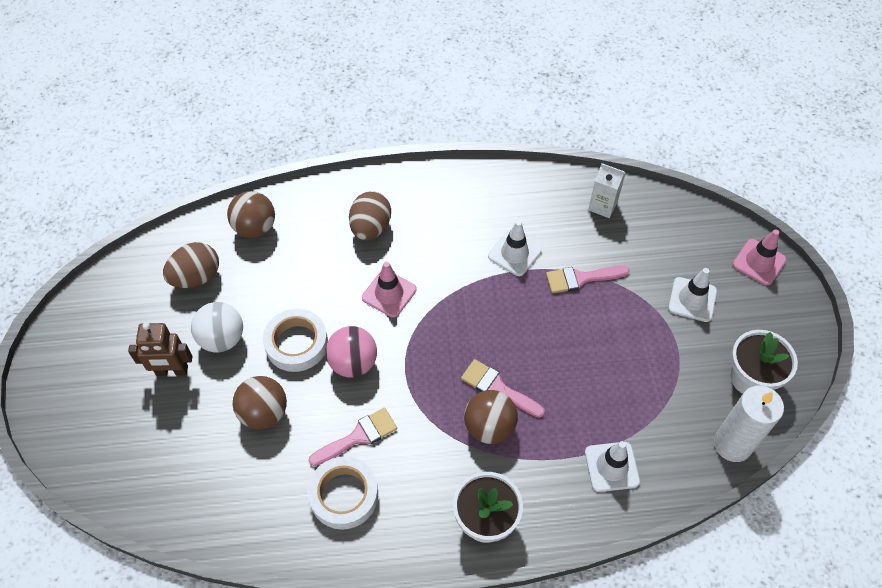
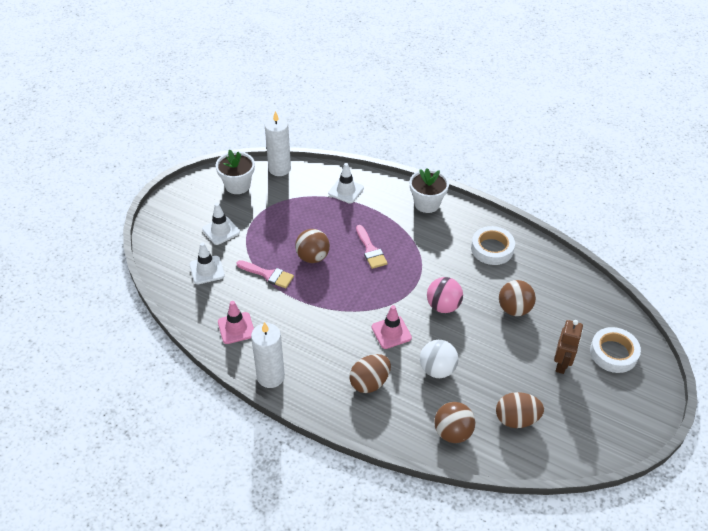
camera: 145 degrees left, 10 degrees down
(172, 371) = (561, 364): brown robot -> brown robot turned 75 degrees clockwise
(222, 339) = (518, 366): white ball -> white ball (437, 369)
(296, 343) = (471, 336): white tape -> white tape (613, 353)
(358, 436) = (466, 269): pink brush -> none
(470, 178) = (270, 377): none -> white candle
(489, 427) = (391, 236): brown ball -> brown ball (312, 257)
(514, 253) = (292, 311): white traffic cone -> white traffic cone (207, 270)
(602, 206) = (207, 306): white carton -> none
(759, 262) = (162, 227): pink traffic cone -> pink traffic cone (236, 328)

